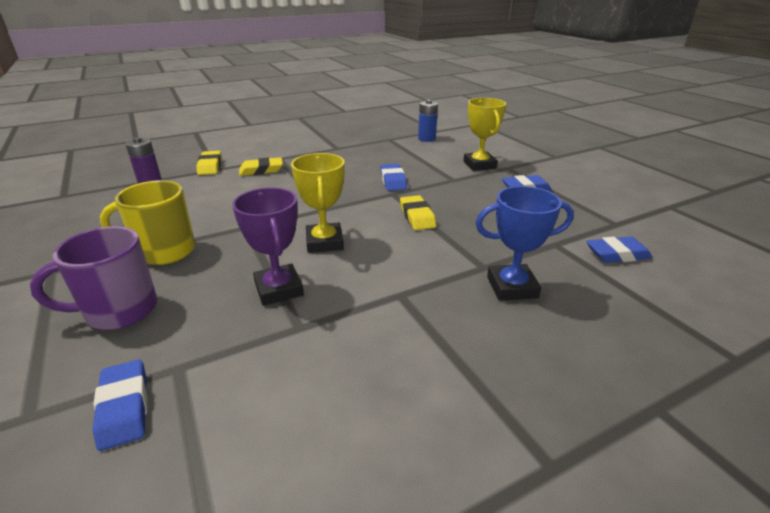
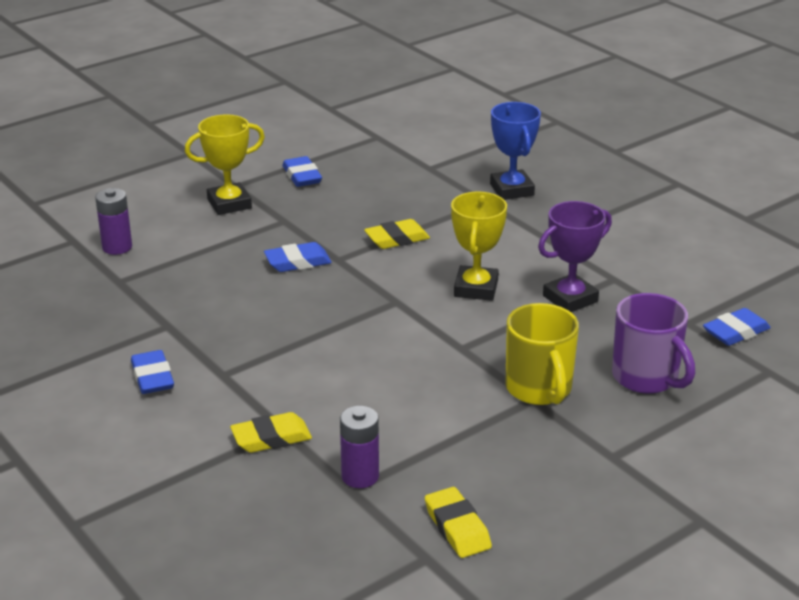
camera: 100 degrees left, 0 degrees up
(261, 170) = (280, 379): yellow eraser -> yellow eraser (457, 527)
(324, 242) = (476, 288): yellow trophy -> yellow trophy turned 60 degrees counterclockwise
(427, 139) = (117, 247): blue battery -> purple battery
(617, 254) = (438, 143): blue eraser -> blue eraser (152, 377)

